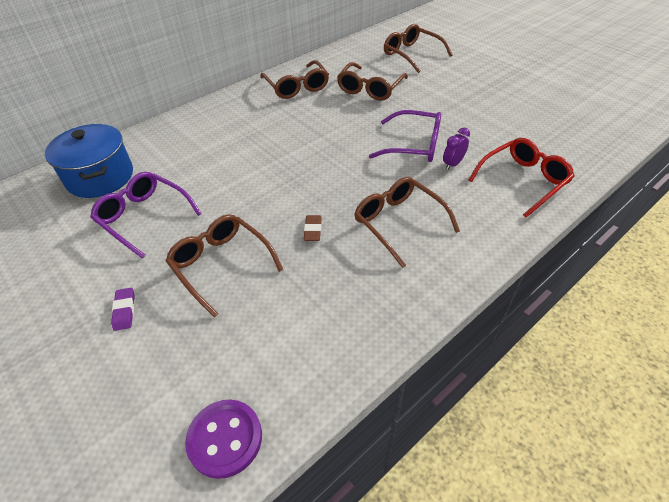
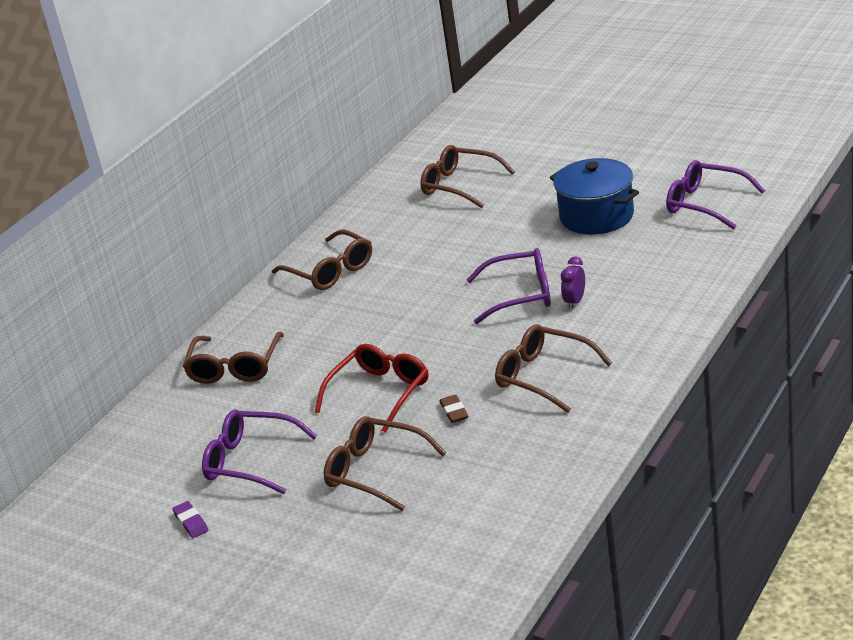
camera: 15 degrees left, 15 degrees down
(100, 177) = (158, 443): blue pot -> blue pot (597, 216)
(124, 310) = (303, 538): purple eraser -> purple eraser (191, 522)
(225, 439) = (476, 581): purple button -> none
(369, 89) = (429, 246): brown glasses -> brown glasses (234, 368)
(523, 180) = (660, 294): red glasses -> red glasses (380, 392)
(584, 115) = (704, 203): none -> purple glasses

